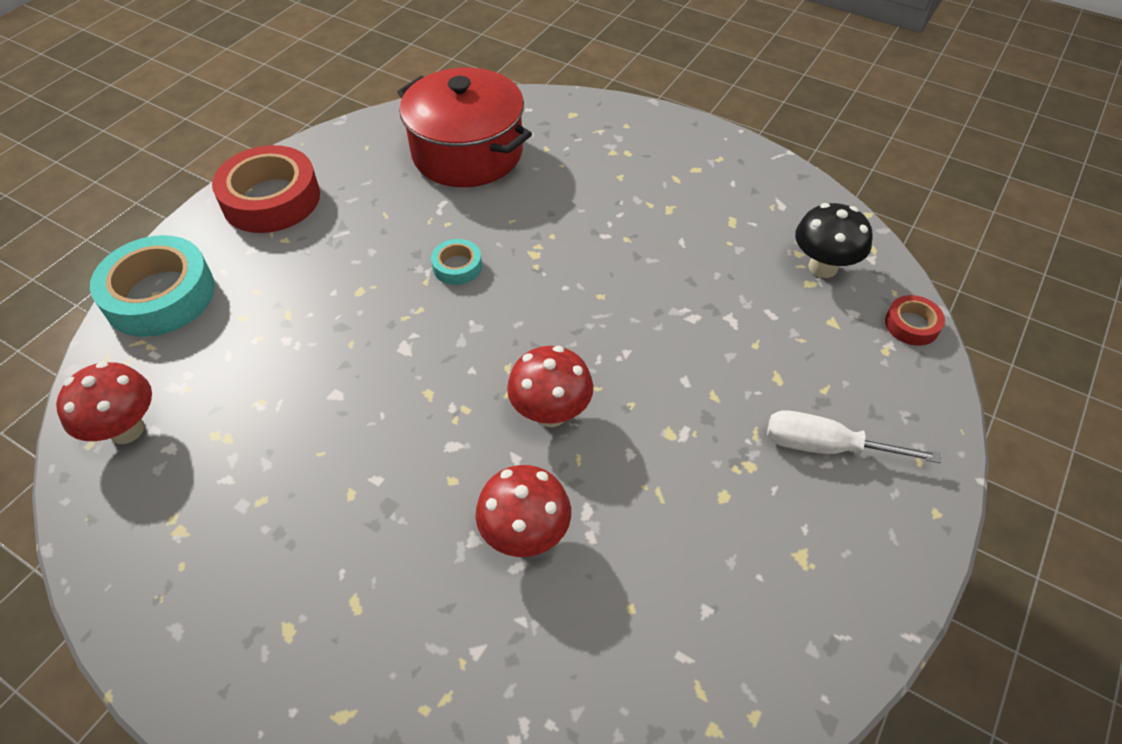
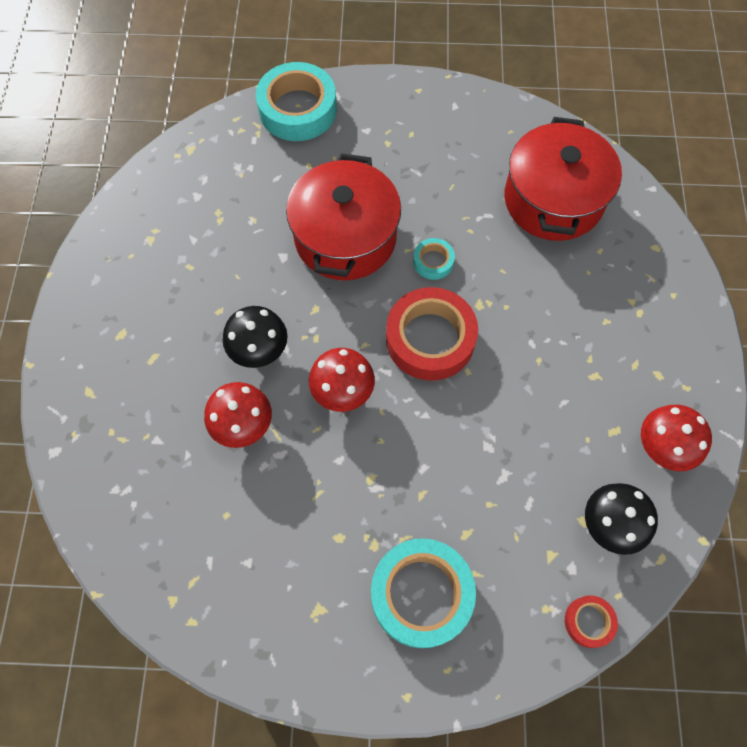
camera: 60 degrees right, 15 degrees up
(127, 429) = (196, 166): red mushroom -> red mushroom (661, 448)
(271, 199) = (417, 110): red tape -> red tape (430, 339)
(364, 326) = (345, 237): none -> red pot
(439, 473) = (260, 351): none -> black mushroom
(826, 447) = (421, 594): white screwdriver -> turquoise tape

